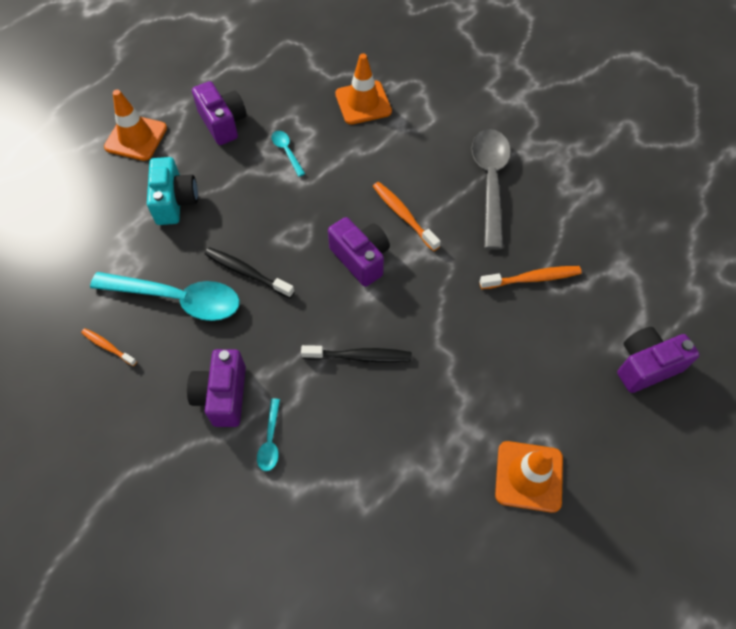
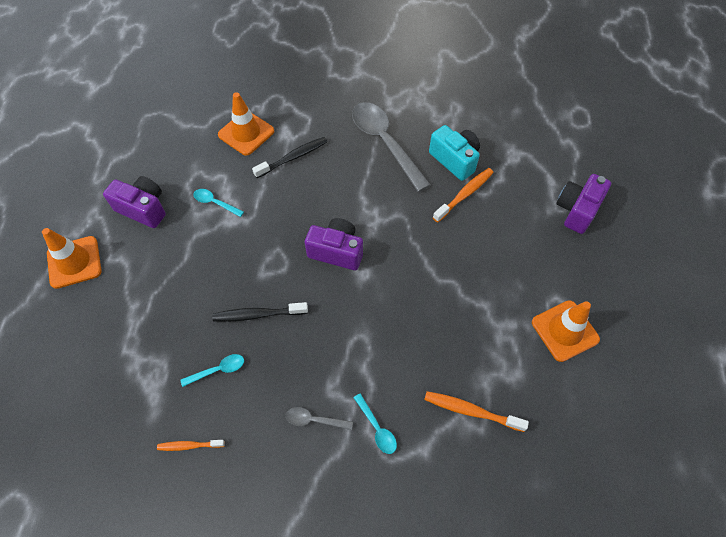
camera: 35 degrees left, 0 degrees up
(175, 201) = (152, 294): turquoise camera -> turquoise camera (455, 160)
(177, 299) = (218, 370): turquoise spoon -> turquoise spoon, size x0.44
(222, 395) = (314, 420): purple camera -> grey spoon
(360, 356) = (392, 323): black toothbrush -> black toothbrush (293, 157)
(403, 215) = (342, 201): orange toothbrush -> orange toothbrush (471, 411)

